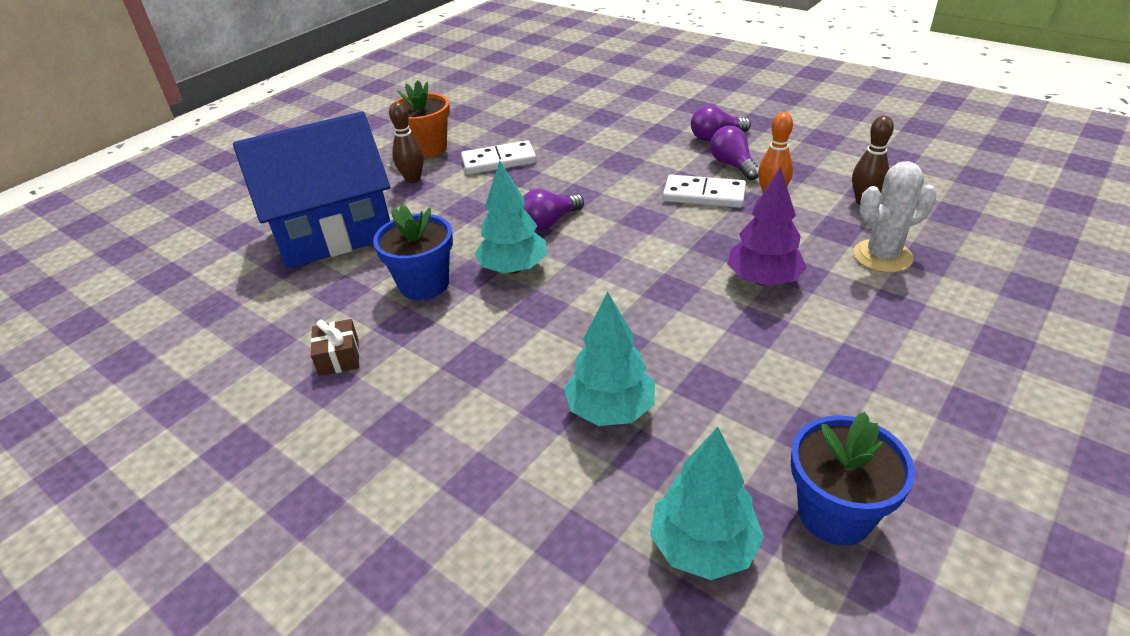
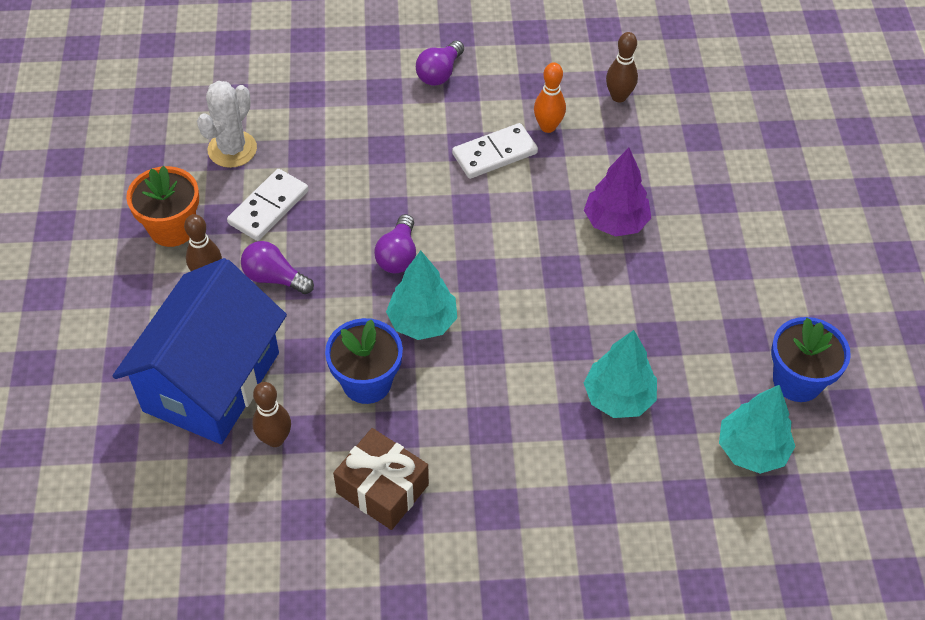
camera: 45 degrees left, 15 degrees up
(320, 284) = (275, 439): none -> brown bowling pin
(339, 357) = (382, 488): brown gift -> brown gift, size x1.67
(732, 165) = (486, 104): purple light bulb -> purple light bulb (274, 278)
(882, 256) = (673, 151): white cactus -> white cactus (232, 149)

